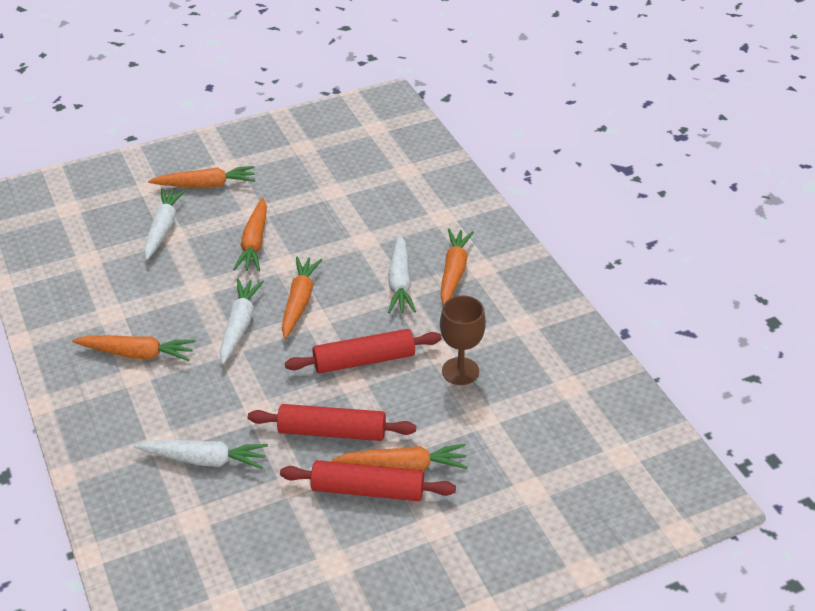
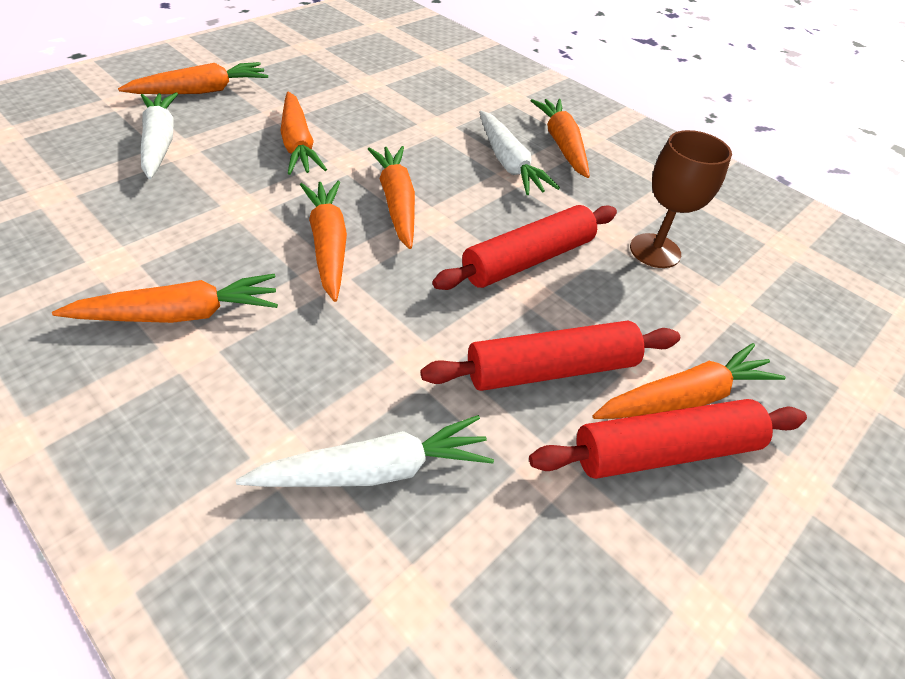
camera: 25 degrees left, 5 degrees up
(239, 325) = (328, 244): white carrot -> orange carrot

